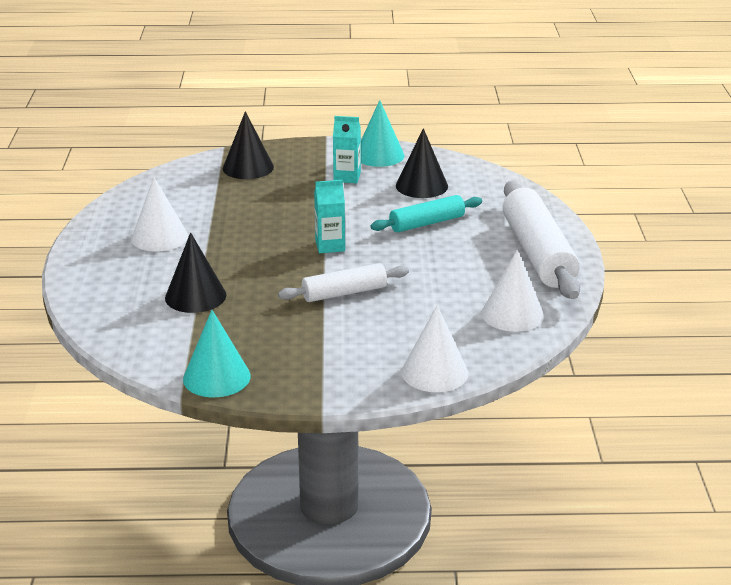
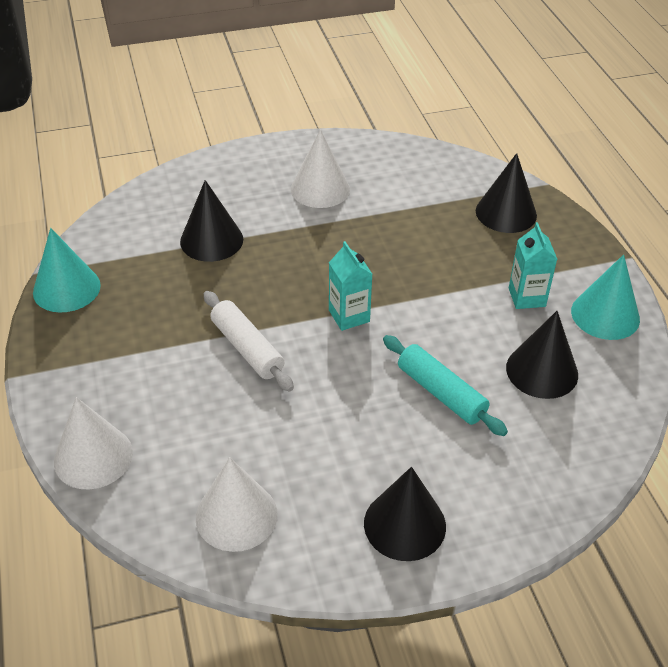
camera: 75 degrees right, 15 degrees up
(537, 253) = (404, 524): white rolling pin -> black cone

